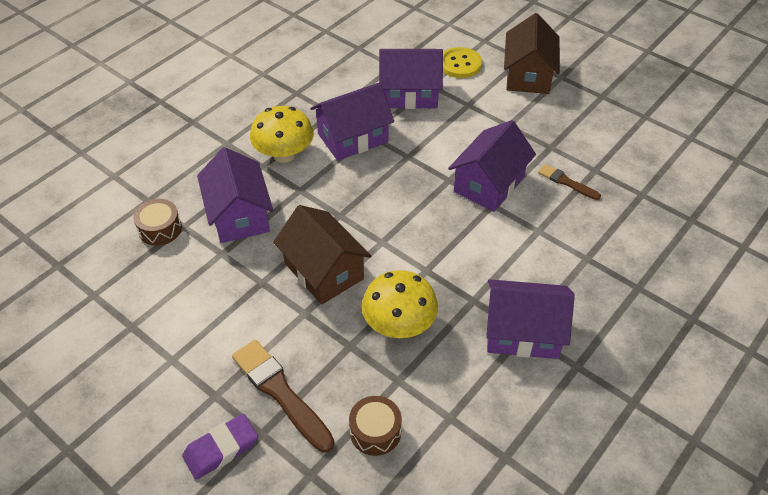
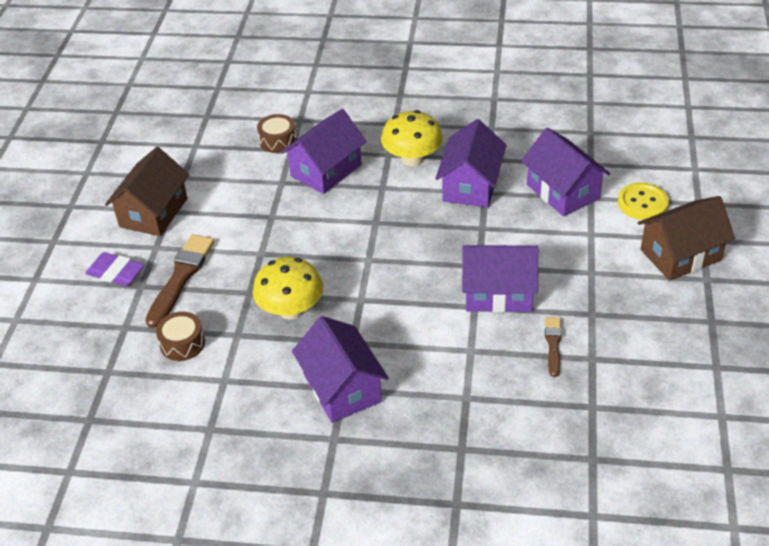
camera: 60 degrees right, 5 degrees down
(324, 271) = (309, 242): brown house -> brown house (153, 212)
(352, 138) = (471, 185): purple house -> purple house turned 75 degrees clockwise

